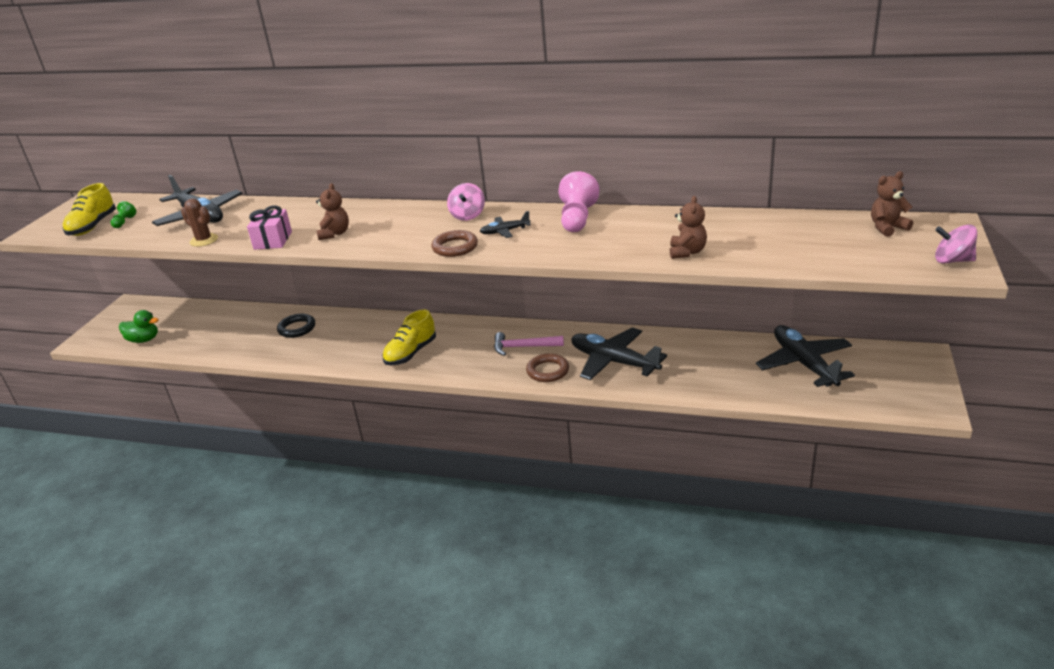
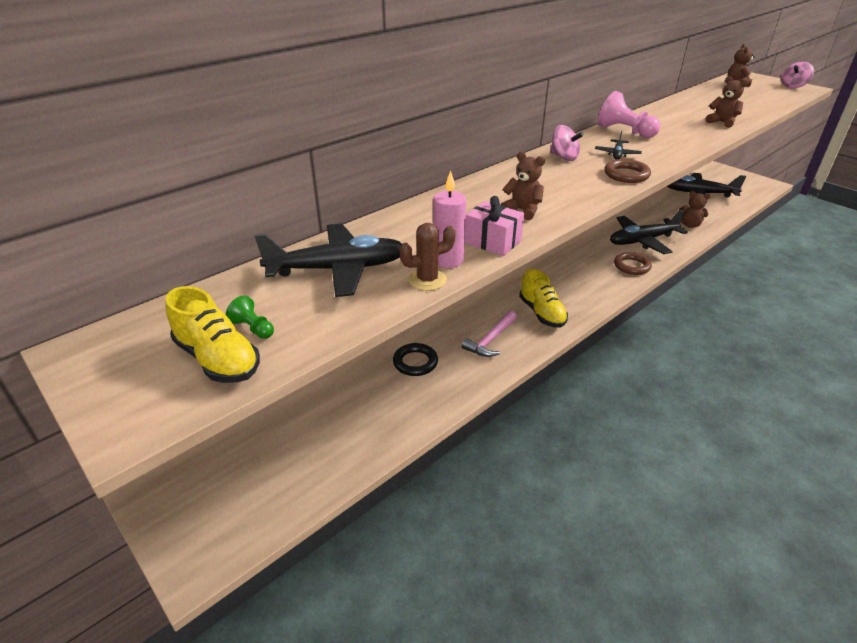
camera: 60 degrees left, 5 degrees up
(144, 340) = (281, 494): green duck -> none
(234, 237) = (448, 260): none -> pink candle
(523, 347) = (587, 264): pink hammer -> pink hammer (491, 340)
(697, 379) = (689, 225): none -> brown teddy bear

